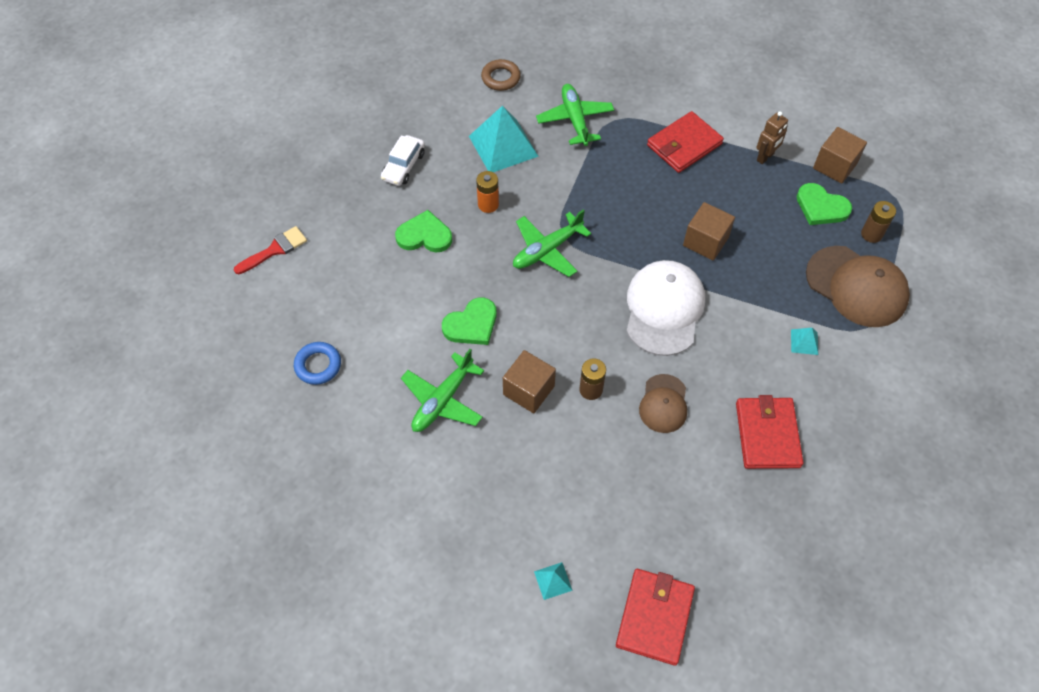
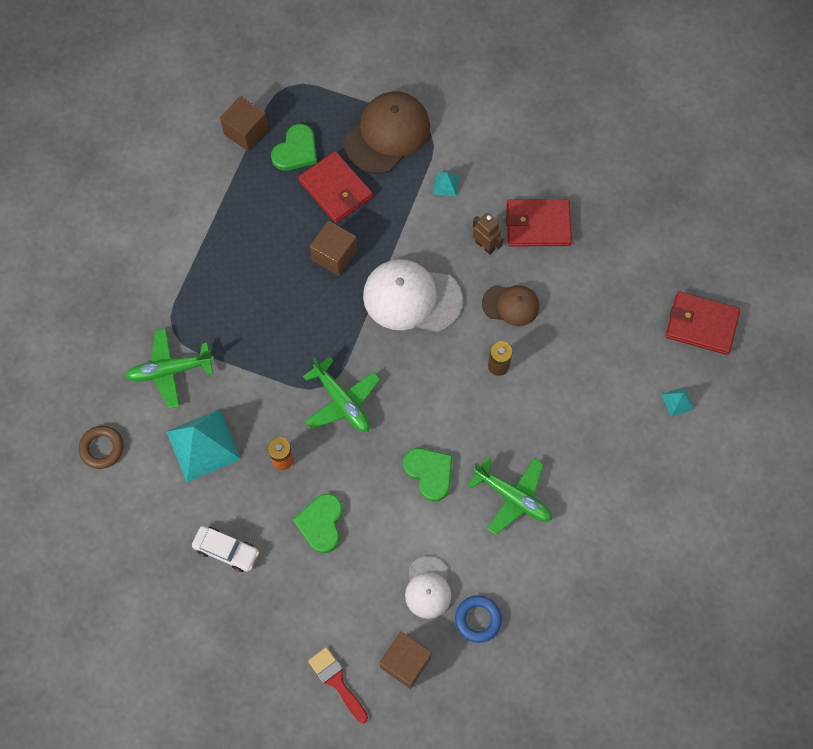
camera: 90 degrees left, 10 degrees up
(354, 322) = (428, 587): none -> white cap
(528, 390) = (500, 420): brown cube -> brown cube (405, 662)
(684, 145) = (212, 265): red wallet -> red wallet (336, 189)
(765, 157) = (232, 191): brown robot -> brown robot (485, 245)
(871, 234) = (329, 113): brown battery -> none

